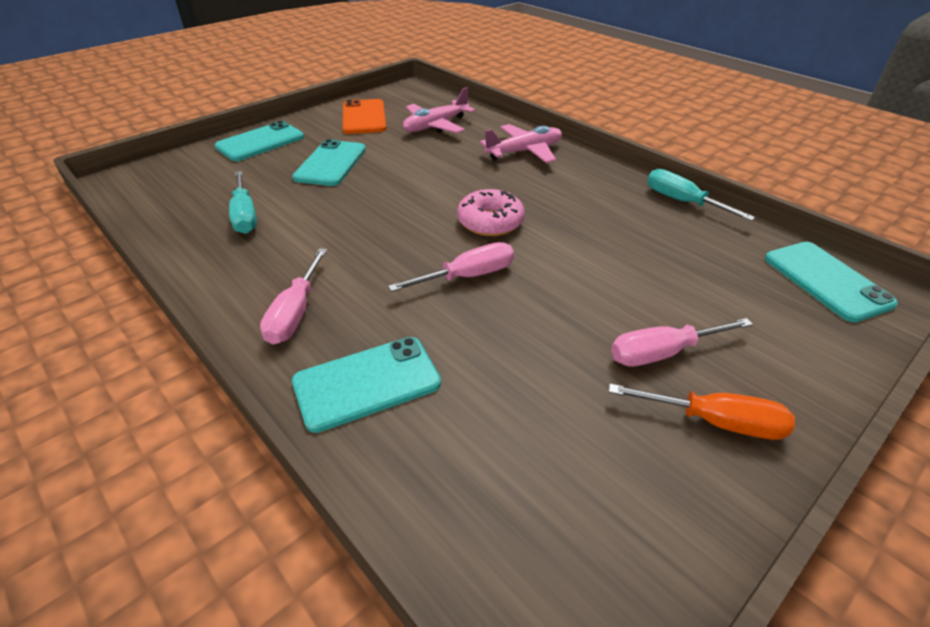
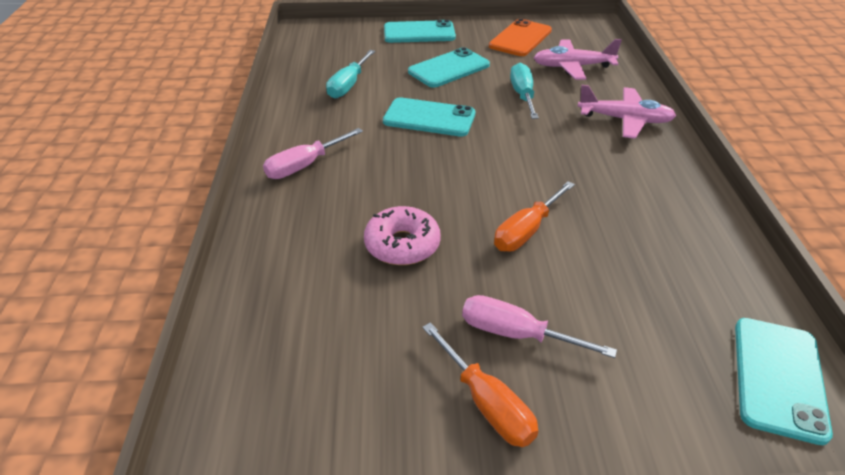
camera: 40 degrees right, 0 degrees up
(367, 383) = (293, 231): turquoise phone -> turquoise phone (429, 118)
(467, 276) = (442, 198): pink screwdriver -> none
(490, 222) = (513, 166): pink donut -> pink donut (402, 245)
(565, 268) = (526, 231): none -> orange screwdriver
(683, 202) = (726, 232): turquoise screwdriver -> turquoise screwdriver (522, 95)

